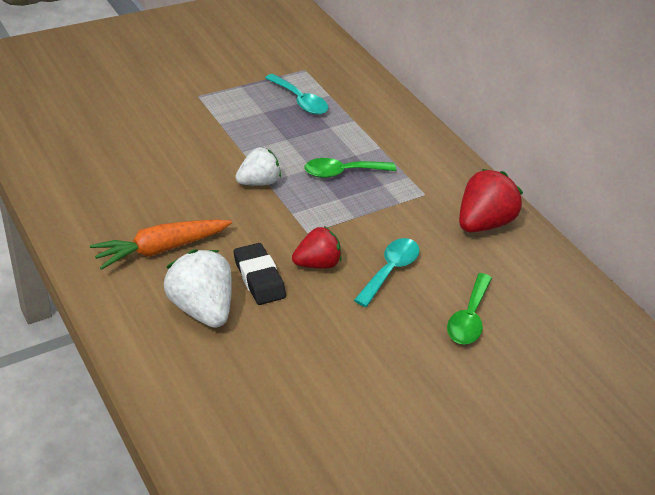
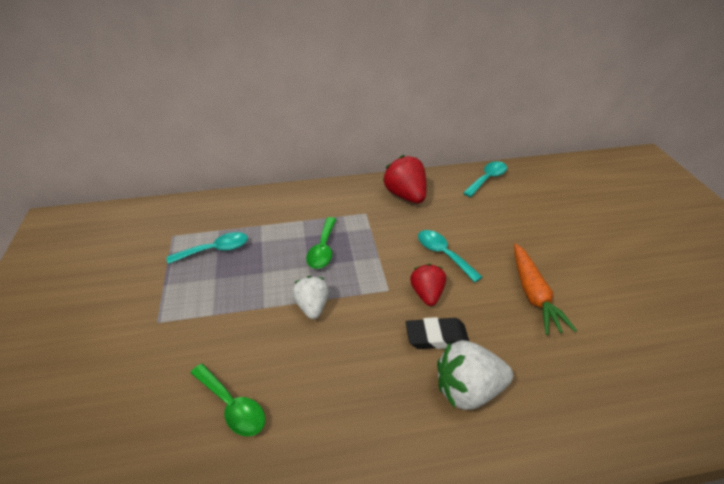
camera: 65 degrees left, 0 degrees up
(161, 249) = (380, 407): orange carrot -> orange carrot (533, 294)
(469, 318) = (496, 229): green spoon -> green spoon (232, 406)
(581, 302) = (487, 179): none -> turquoise spoon

